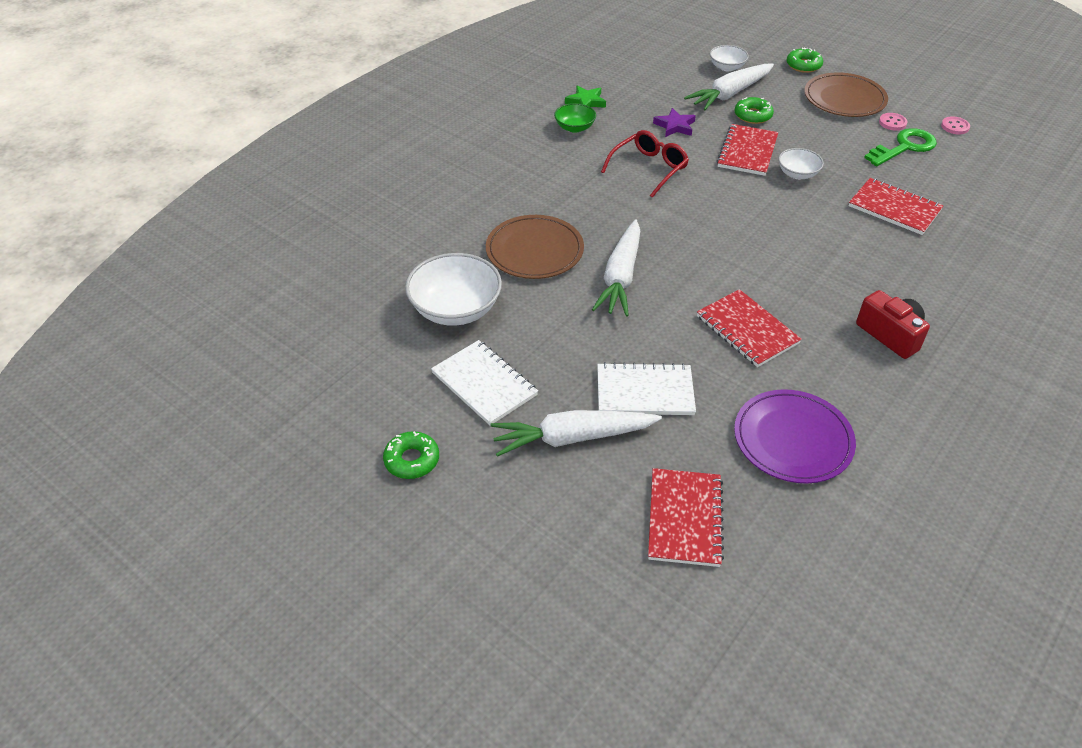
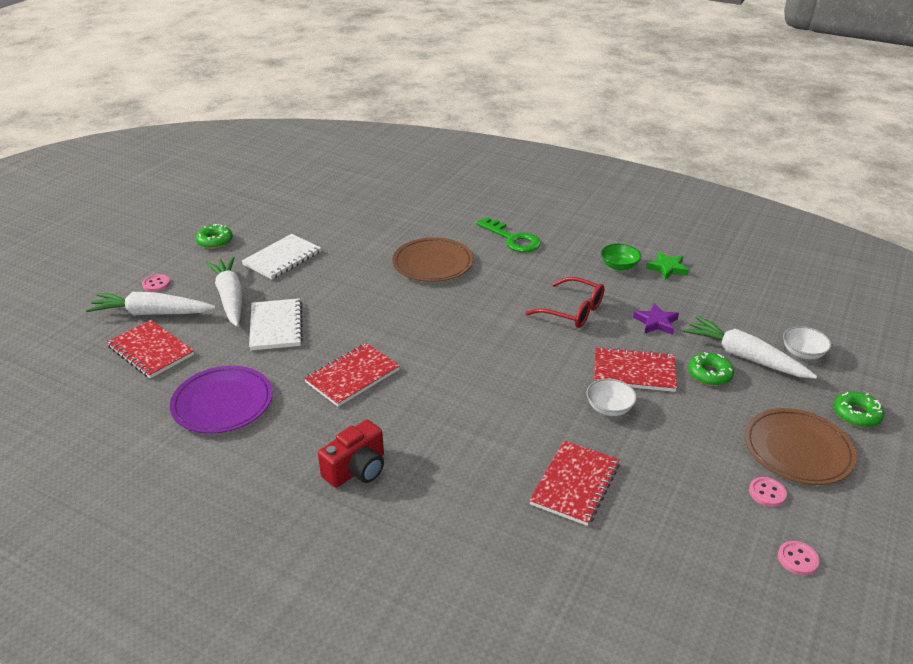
camera: 80 degrees right, 10 degrees down
(455, 309) = (357, 238): white bowl -> none
(517, 526) = (156, 284): none -> pink button
(620, 277) = (409, 306): white carrot -> white carrot (152, 313)
(685, 518) = (151, 351): red notebook -> red notebook turned 45 degrees clockwise
(904, 147) = (713, 501): green key -> green key (512, 239)

